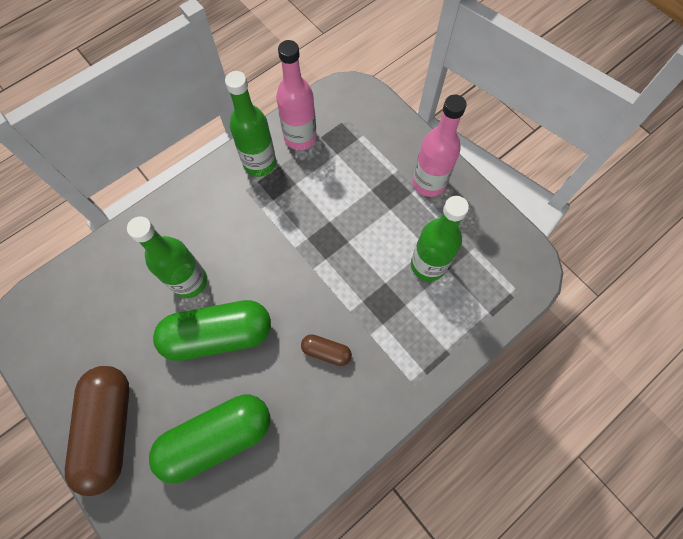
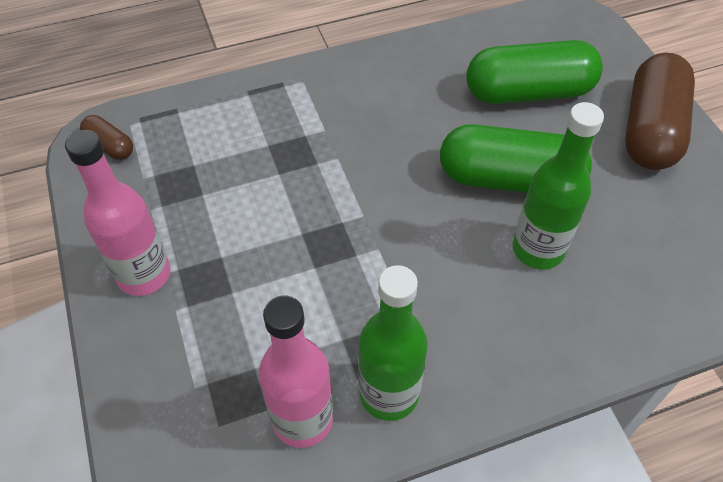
camera: 160 degrees left, 15 degrees down
(326, 352) = (383, 128): brown capsule -> brown capsule (110, 146)
(428, 265) = (214, 176): green bottle -> none

